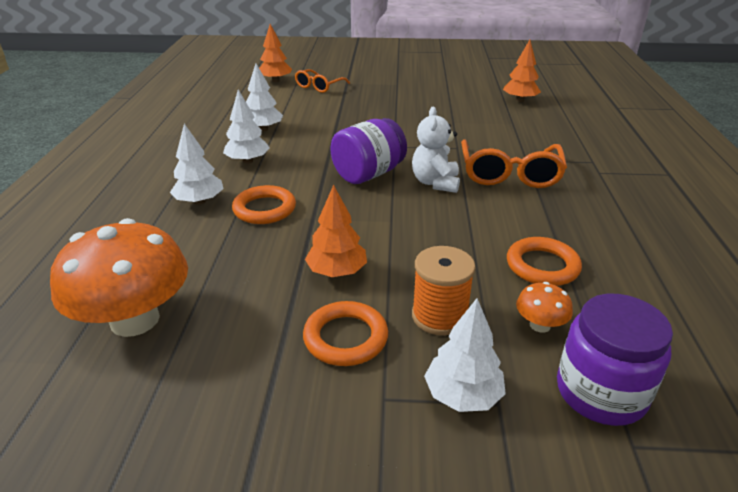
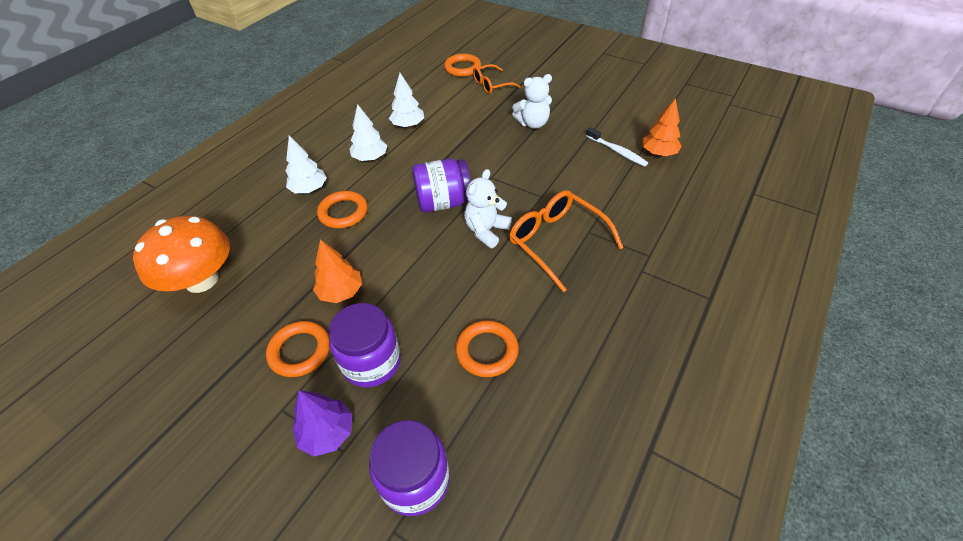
camera: 30 degrees right, 15 degrees up
(275, 81) = (462, 68): orange tree -> orange ring
(390, 104) = (533, 123): none -> white teddy bear
(439, 316) = (371, 362): orange spool -> purple jar
(463, 395) = (327, 433): white tree -> purple tree
(486, 106) = (617, 151): none -> white toothbrush
(509, 173) = (557, 242): orange glasses -> orange glasses turned 105 degrees clockwise
(540, 325) = (430, 403): orange mushroom -> none

